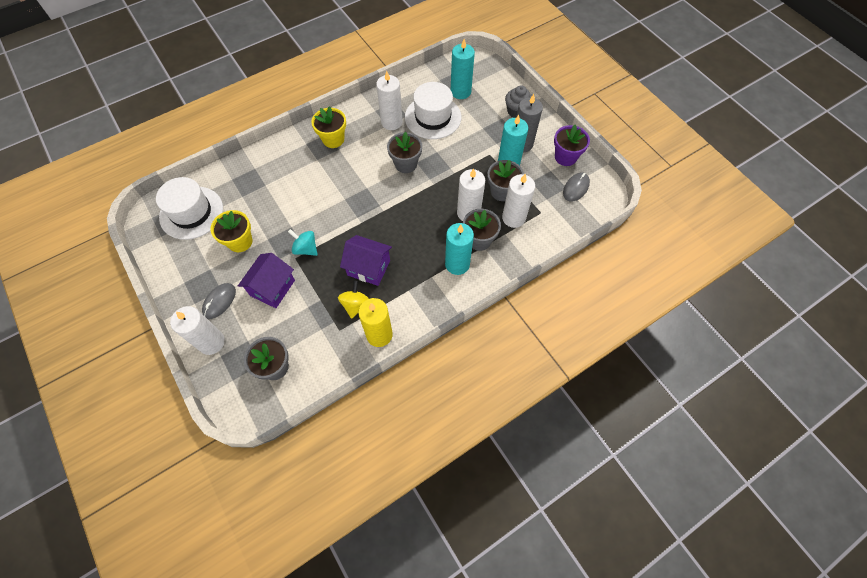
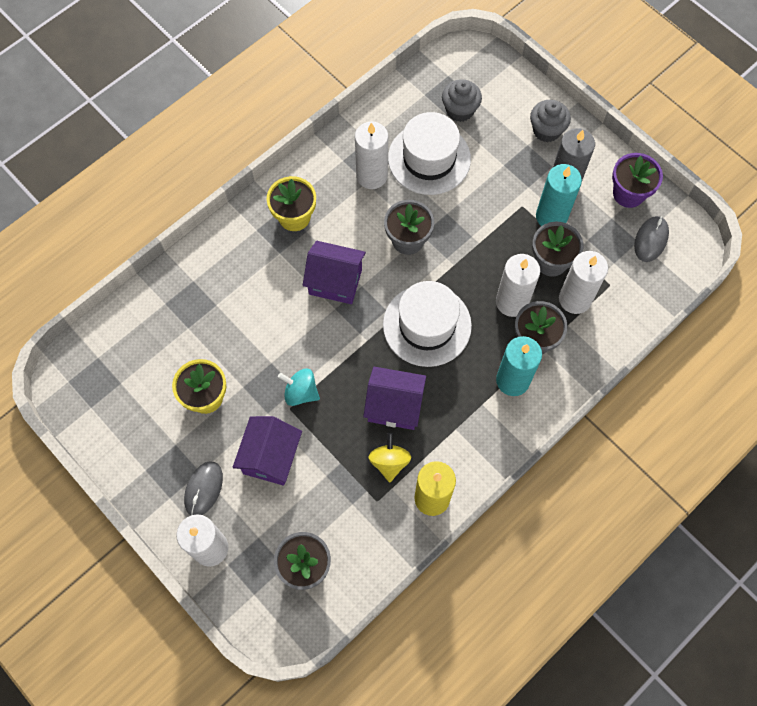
camera: 10 degrees left, 5 degrees up
(191, 213) = (123, 365): white hat -> white hat (427, 325)
(349, 182) = (335, 281): none -> purple house
(460, 92) = (460, 110): turquoise candle -> grey cupcake

